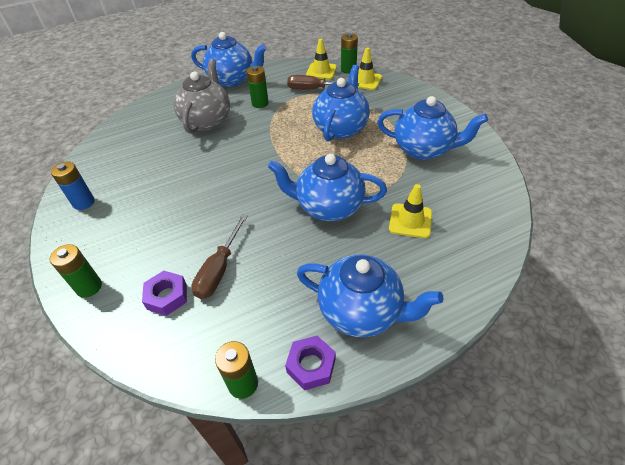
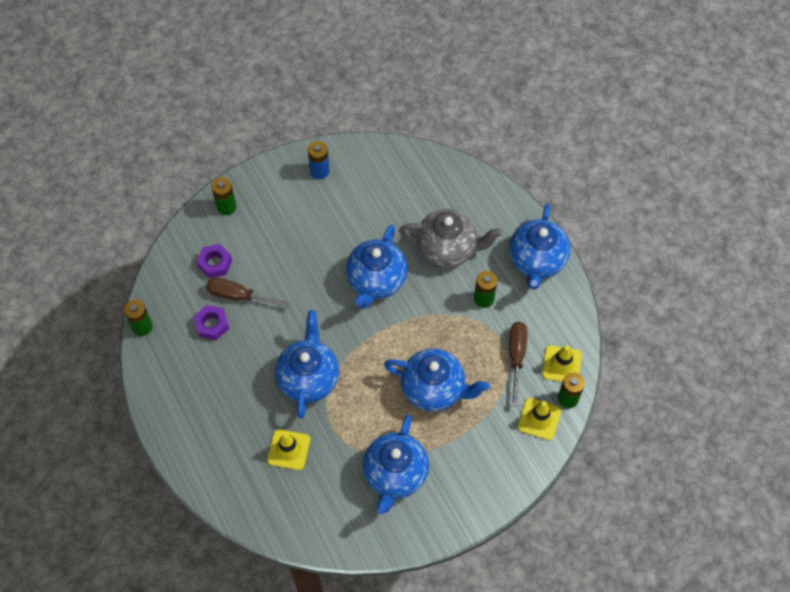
camera: 85 degrees right, 15 degrees up
(311, 365) = (152, 369): purple nut -> purple nut (212, 325)
(361, 311) = (194, 404): blue teapot -> blue teapot (376, 281)

